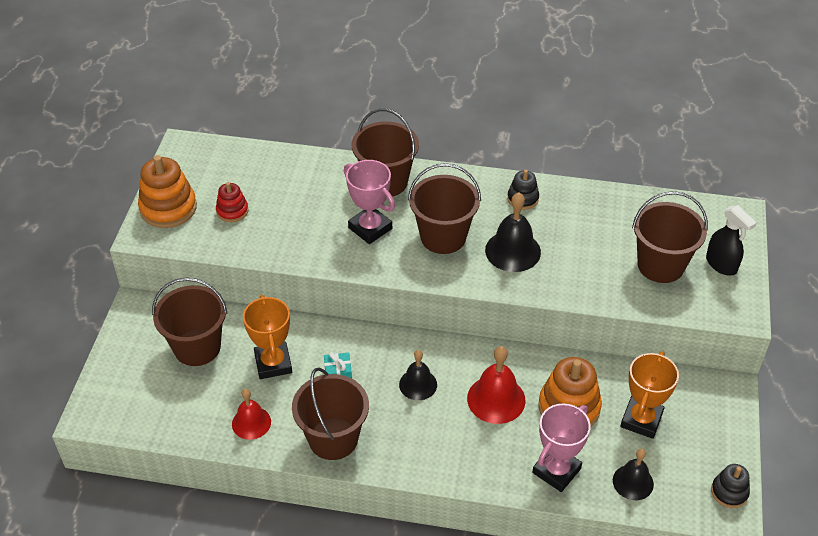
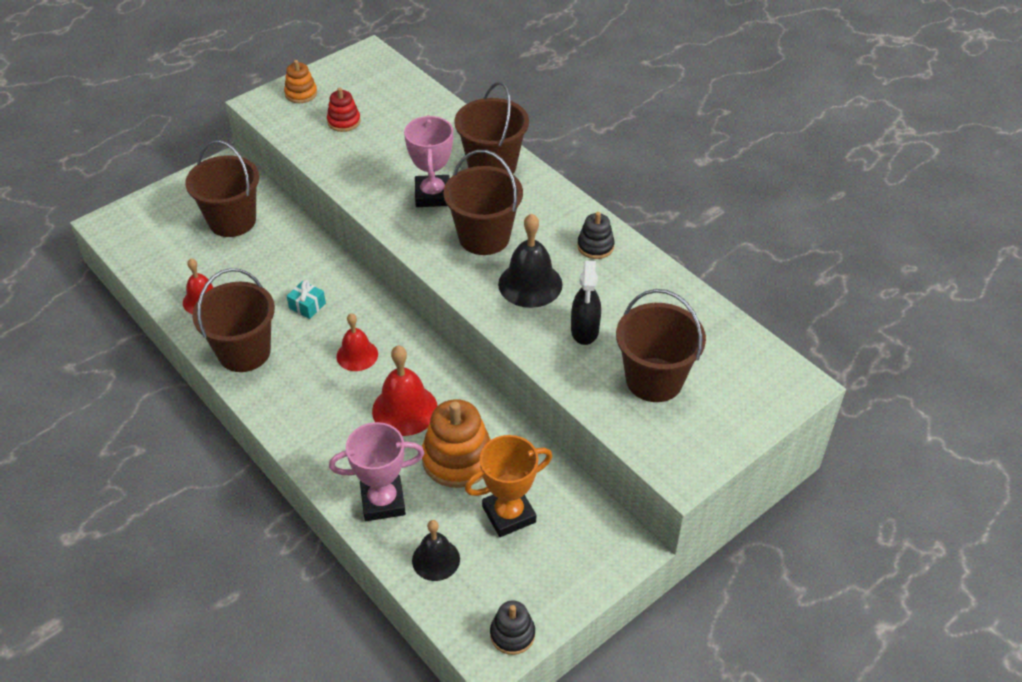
camera: 40 degrees right, 0 degrees up
(168, 208) = (301, 94): orange stacking toy -> orange stacking toy, size x0.56
(273, 363) = (270, 267): orange trophy -> none
(418, 384) = (357, 355): black bell -> red bell
(721, 264) = (717, 417): black spray bottle -> black spray bottle (584, 330)

